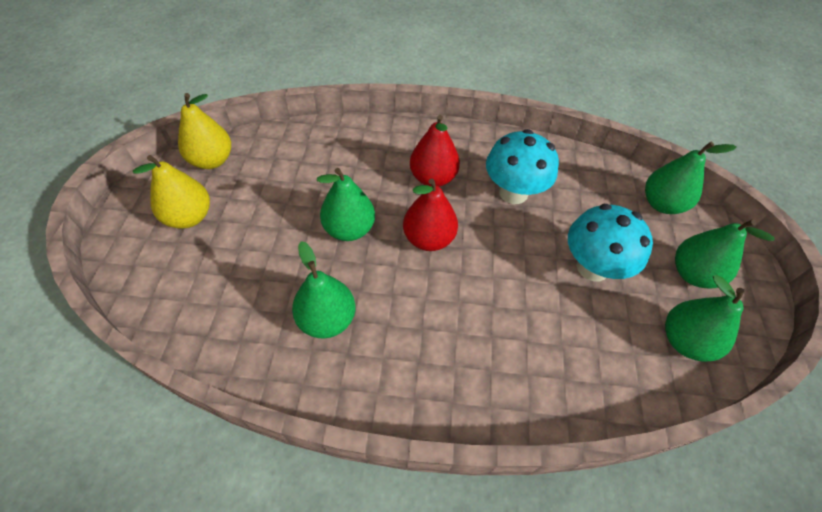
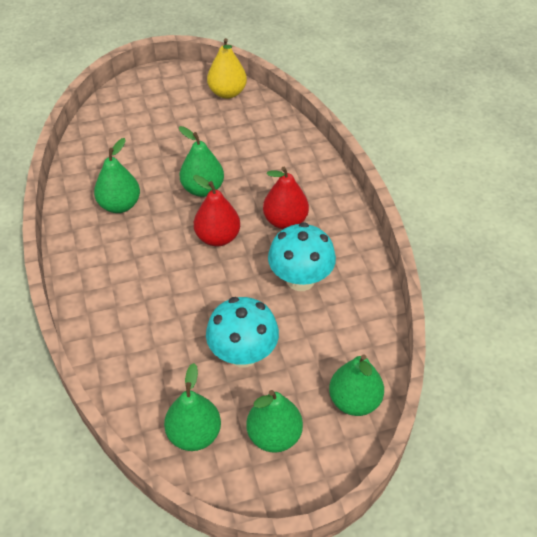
camera: 70 degrees right, 5 degrees down
(189, 217) = (170, 105): yellow pear -> none

